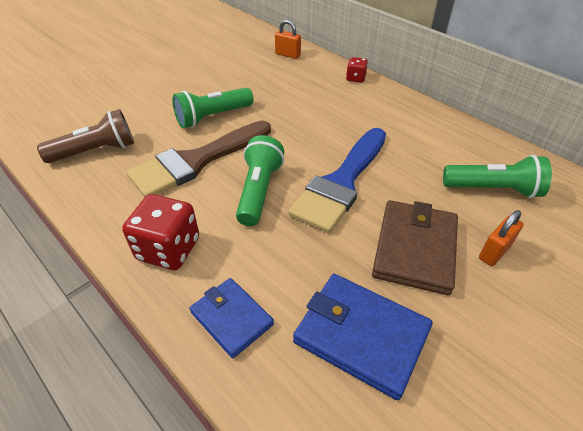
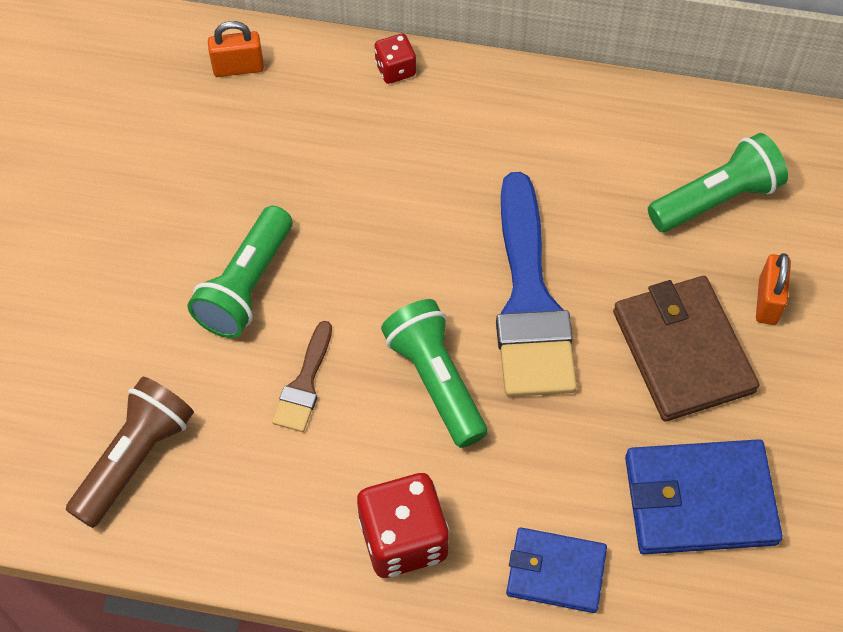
camera: 35 degrees left, 15 degrees up
(196, 161) = (304, 384): brown brush -> brown brush, size x0.47

